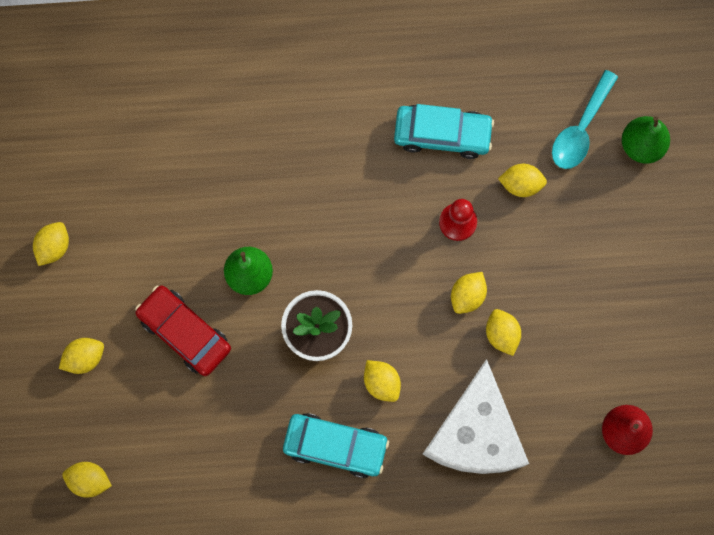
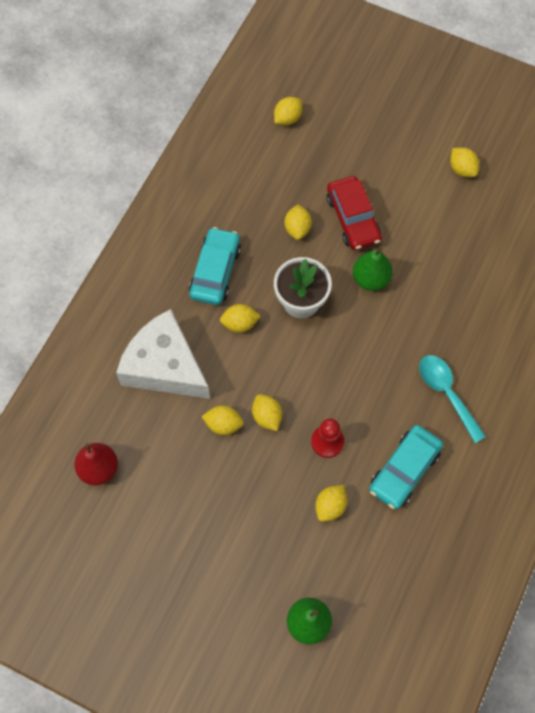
camera: 120 degrees right, 10 degrees down
(85, 358) = (372, 152): yellow lemon -> yellow lemon (297, 228)
(184, 332) = (353, 218): red car -> red car turned 90 degrees clockwise
(335, 446) = (215, 271): turquoise car -> turquoise car turned 150 degrees clockwise
(580, 129) = (350, 581): turquoise spoon -> turquoise spoon (446, 393)

